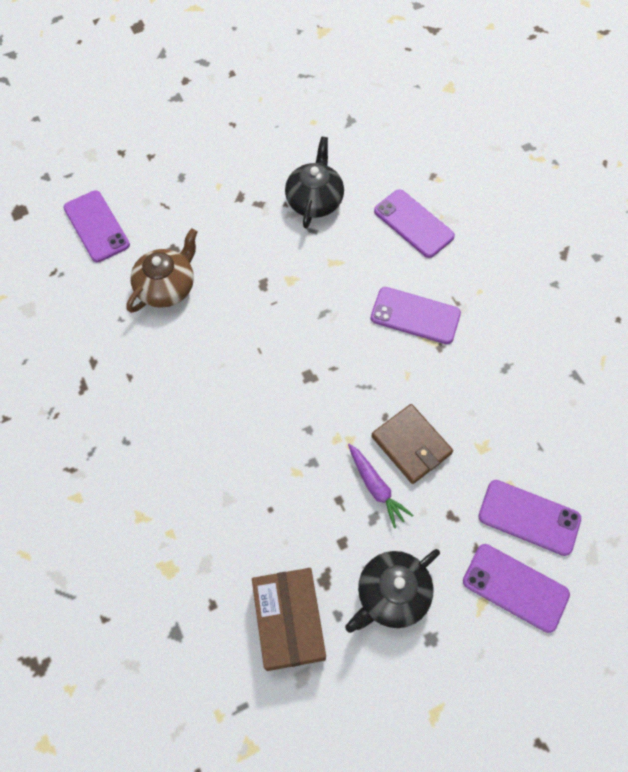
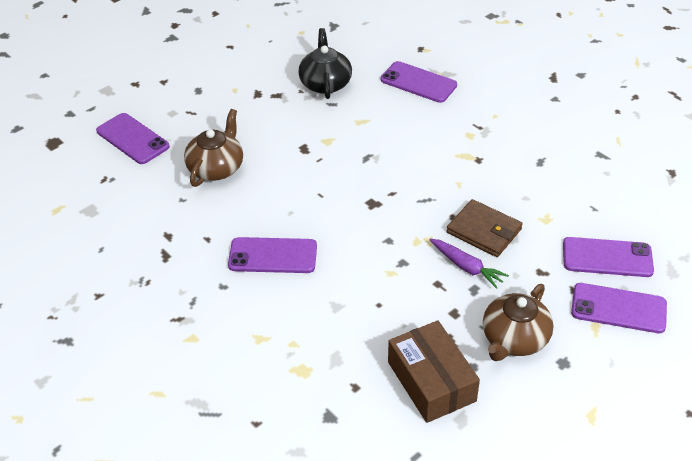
camera: 15 degrees left, 20 degrees down
(391, 594) = (514, 339): black teapot -> brown teapot
(415, 316) = (447, 143): purple phone -> purple phone (273, 256)

